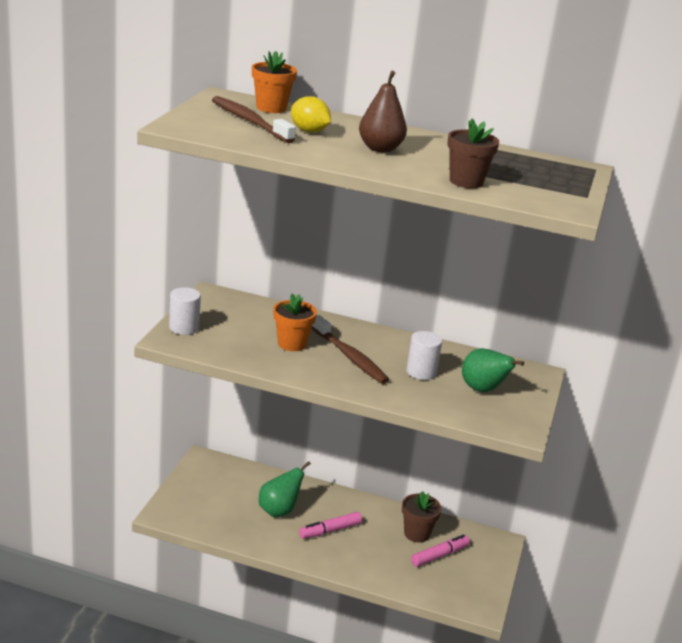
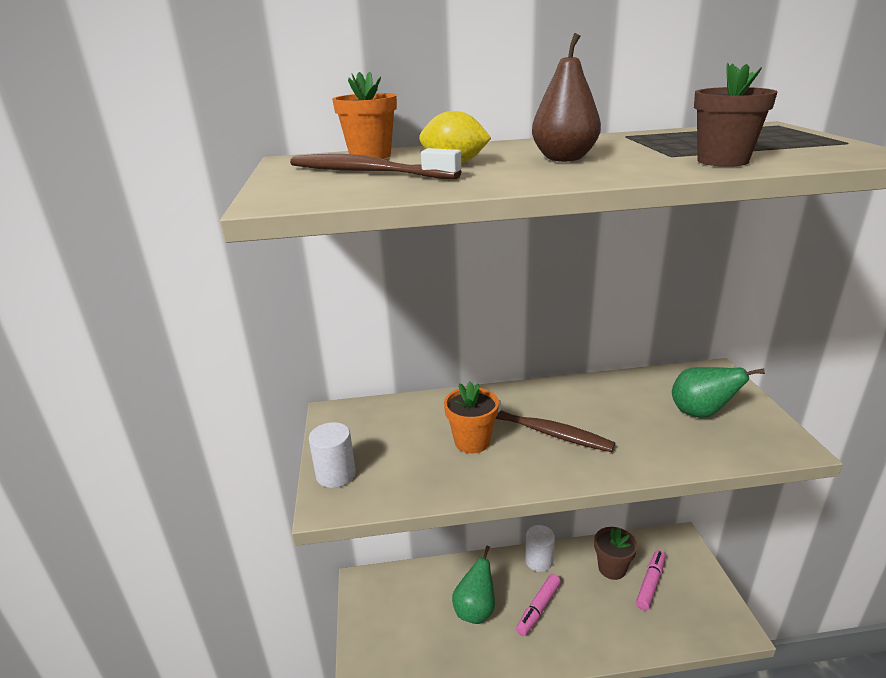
camera: 20 degrees left, 0 degrees up
(421, 372) = (626, 418): white cylinder -> white cylinder (539, 561)

